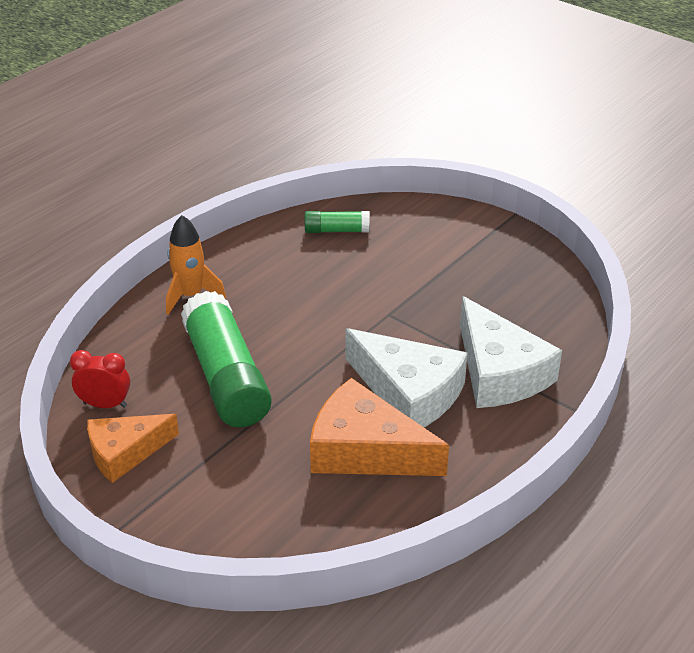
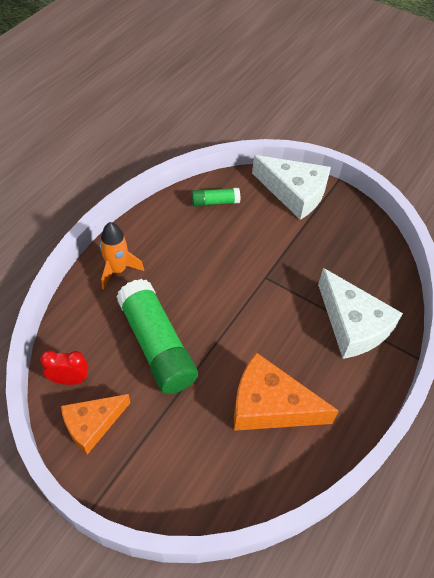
camera: 10 degrees left, 15 degrees up
(409, 392) = (292, 348): white cheese -> white cheese (294, 193)

